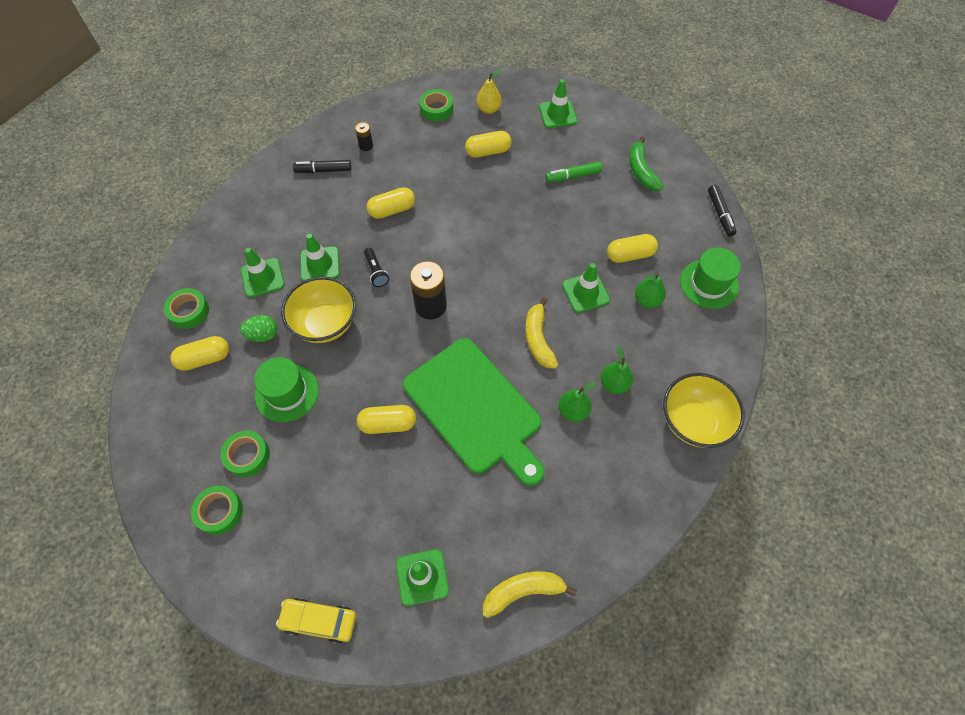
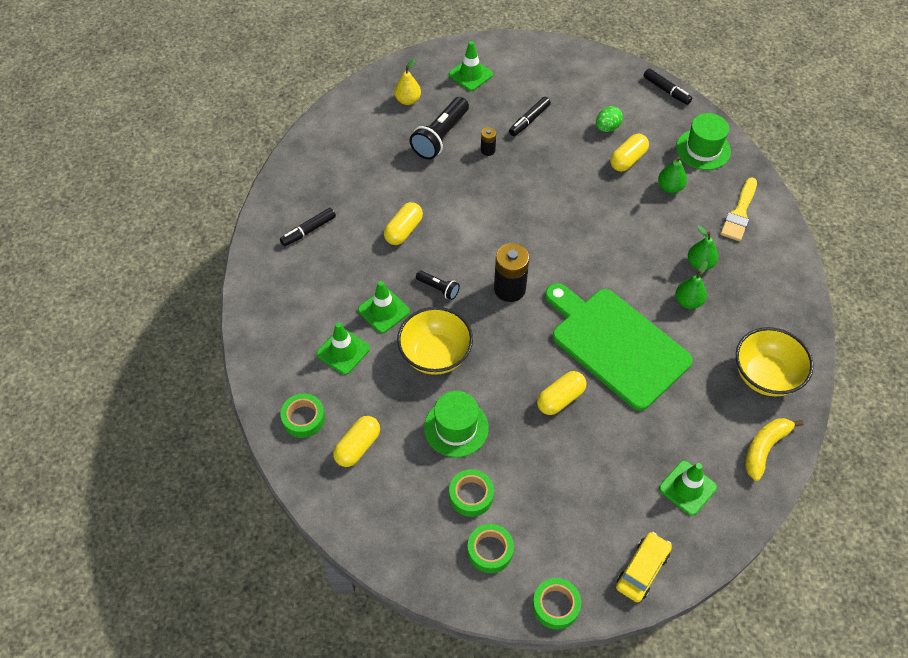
camera: 35 degrees left, 5 degrees down
(263, 335) = (390, 396): green egg -> green egg (607, 127)
(319, 621) = (642, 570): yellow car -> yellow car turned 150 degrees clockwise
(366, 146) = (327, 188): black battery -> black battery (488, 150)
(436, 109) = (361, 123): green tape -> green tape (556, 605)
(475, 408) = (616, 345): green cutting board -> green cutting board turned 150 degrees counterclockwise
(488, 151) = (440, 137): yellow capsule -> black flashlight
(538, 339) = (616, 264): yellow banana -> none
(573, 176) = (529, 120): green marker -> black marker
(585, 292) = (620, 208): green traffic cone -> none
(641, 171) = (579, 87): green banana -> none
(693, 360) = (739, 213): none -> yellow brush
(693, 421) = (776, 256): yellow bowl -> yellow bowl (765, 376)

